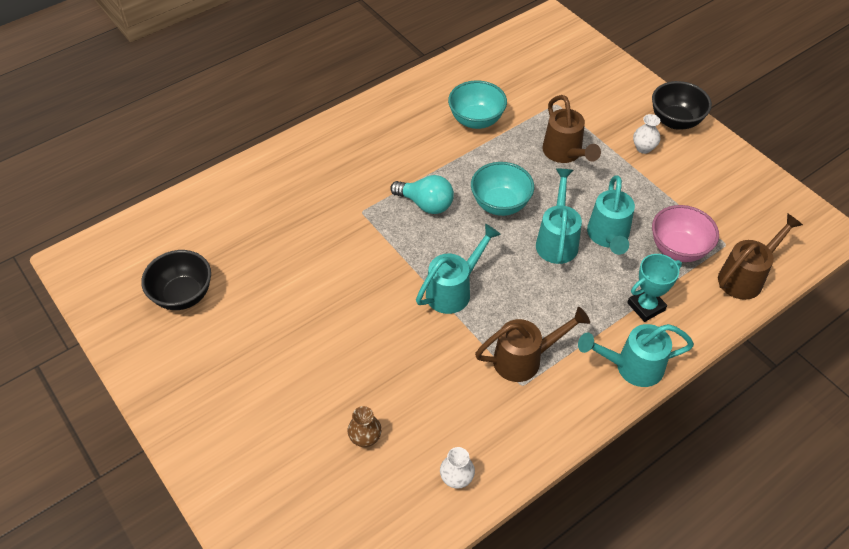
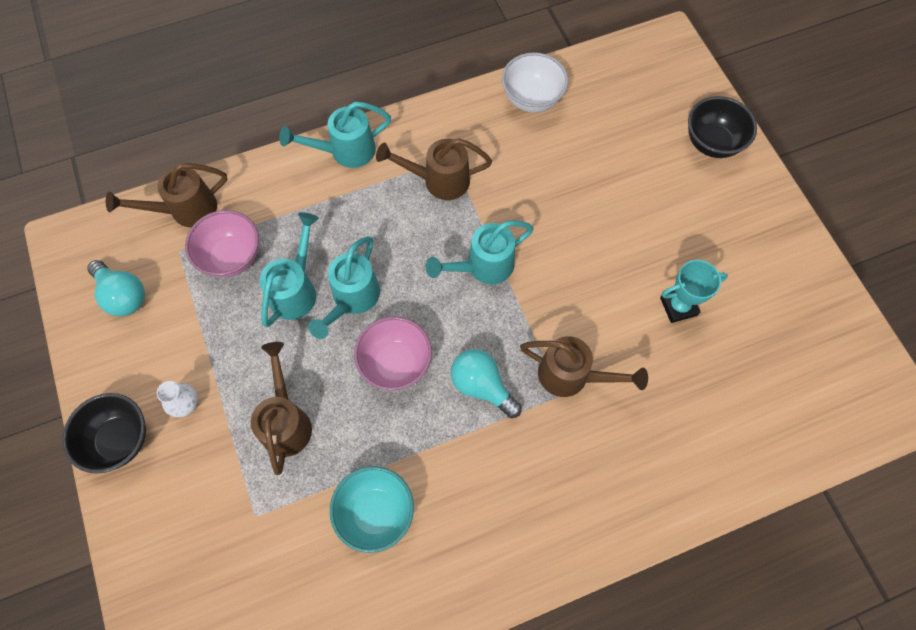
camera: 165 degrees left, 15 degrees up
(183, 295) = (771, 330): black bowl -> black bowl (712, 143)
(355, 225) = (571, 376): none -> brown watering can
(365, 438) = (601, 145): brown vase -> none
(456, 478) = (532, 99): white vase -> white bowl
(500, 204) = (395, 363): turquoise bowl -> pink bowl
(632, 367) = (345, 151): turquoise watering can -> turquoise watering can turned 150 degrees clockwise
(646, 306) = (301, 203): turquoise trophy -> turquoise trophy (678, 306)
(745, 202) = (123, 295): none -> turquoise light bulb

